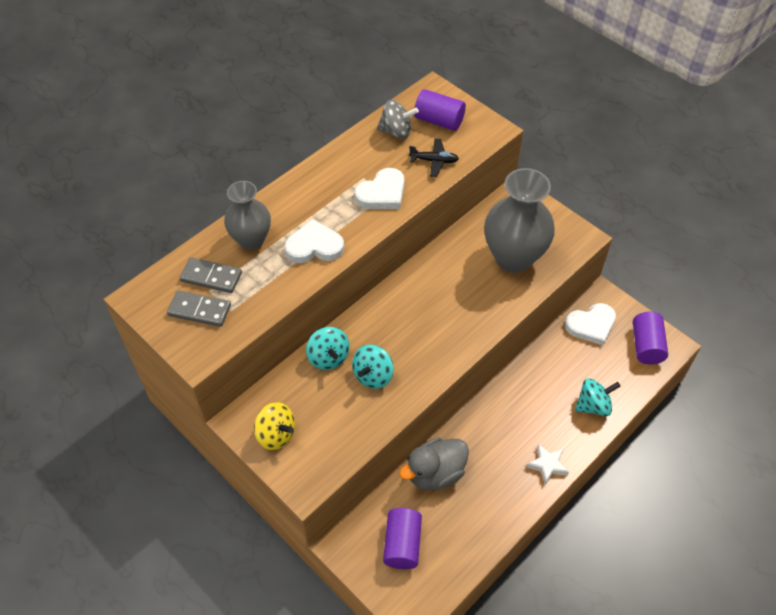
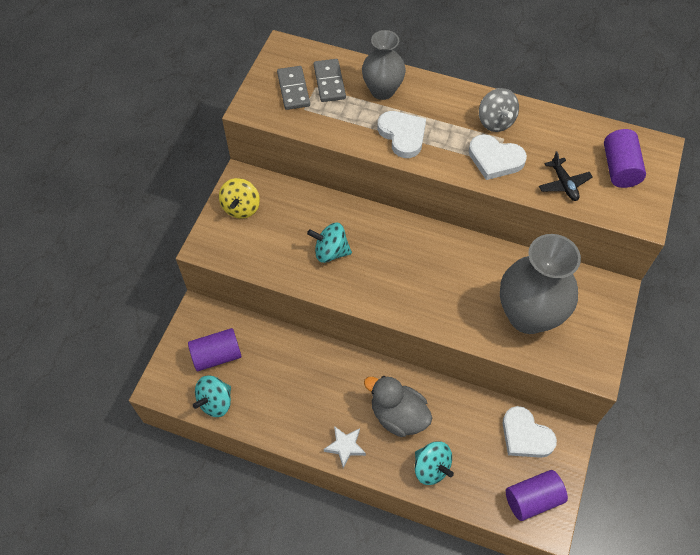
camera: 65 degrees right, 5 degrees up
(328, 357) = (331, 212): turquoise spinning top -> turquoise spinning top (215, 402)
(396, 132) = (579, 140): grey spinning top -> grey spinning top (495, 121)
(435, 473) = (293, 355): grey duck -> grey duck (398, 415)

